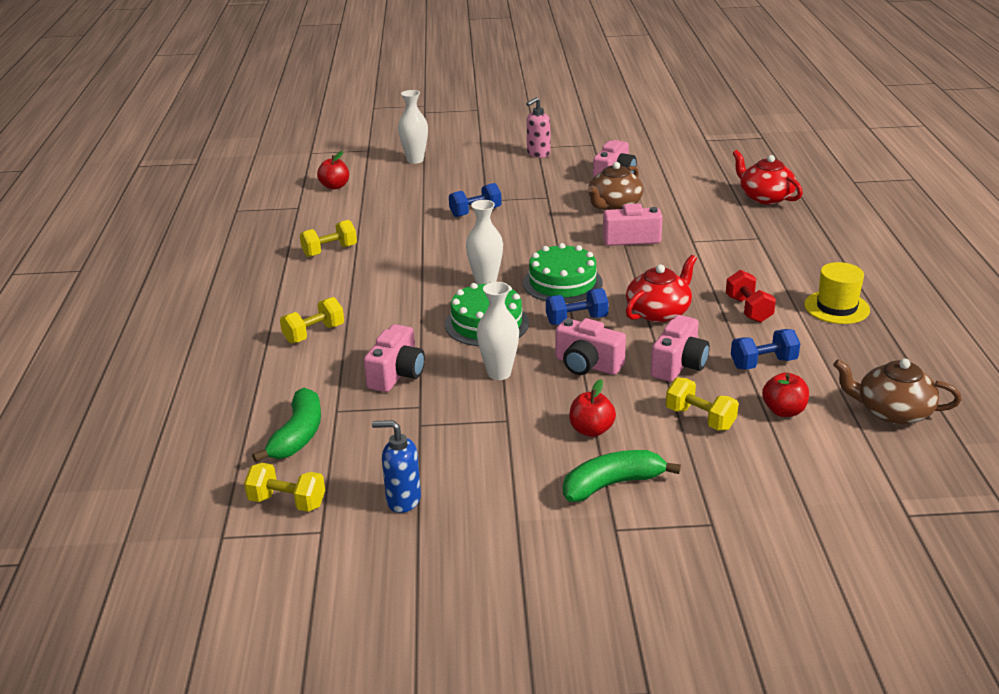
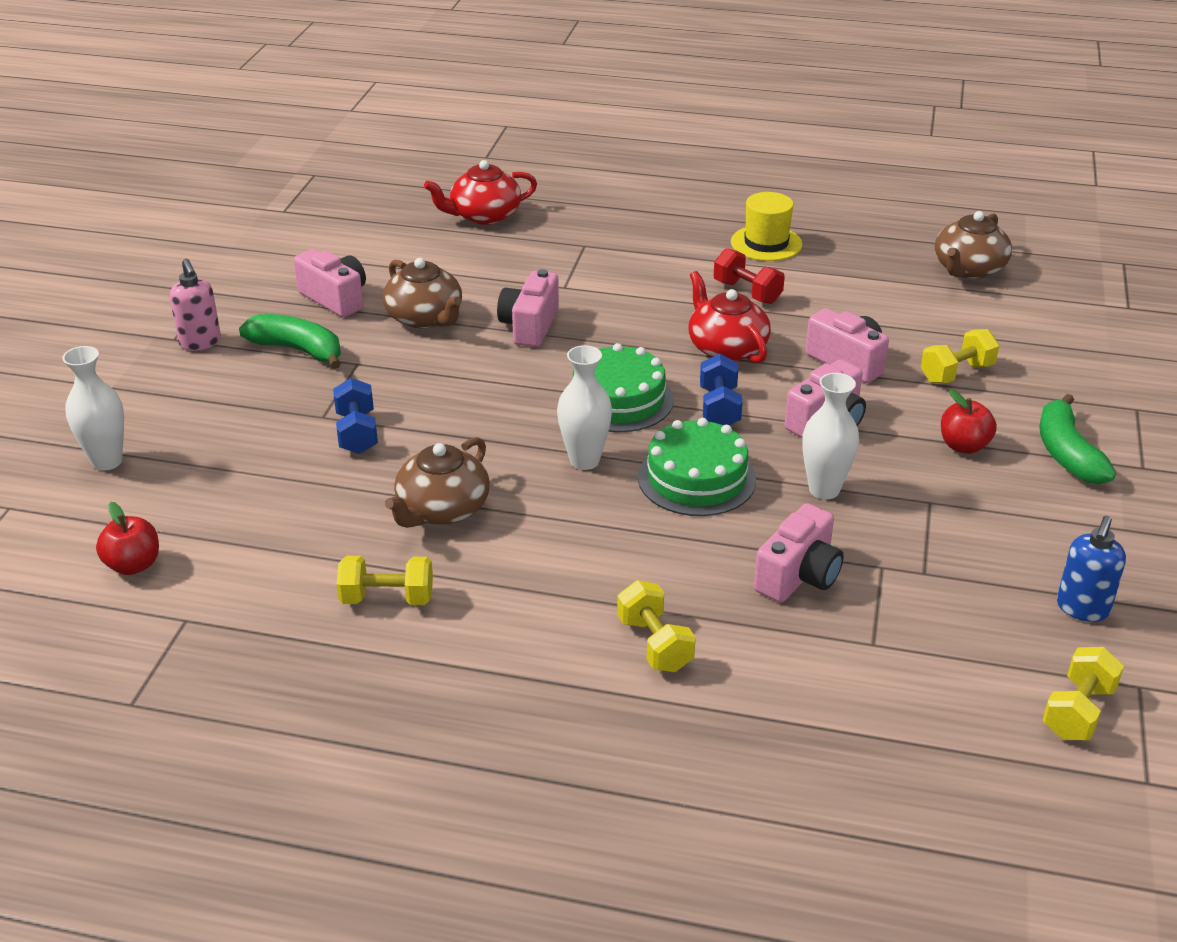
camera: 75 degrees left, 5 degrees up
(298, 435) = (926, 687): green banana -> green banana (298, 350)
(329, 251) = (387, 599): yellow dumbbell -> yellow dumbbell turned 75 degrees counterclockwise
(397, 374) = (798, 576): pink camera -> pink camera turned 90 degrees clockwise
(414, 250) = (442, 509): none -> brown teapot
(748, 309) = (747, 292): red dumbbell -> red dumbbell turned 45 degrees clockwise
(763, 363) = (861, 311): blue dumbbell -> none
(784, 411) = (954, 323): red apple -> none

